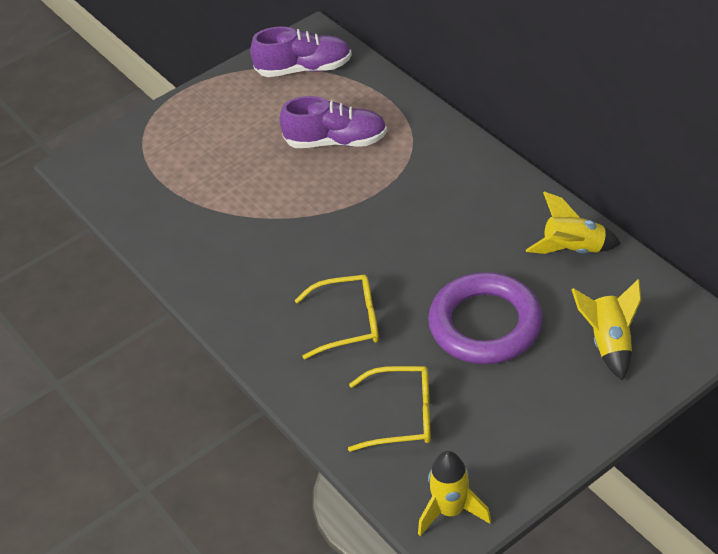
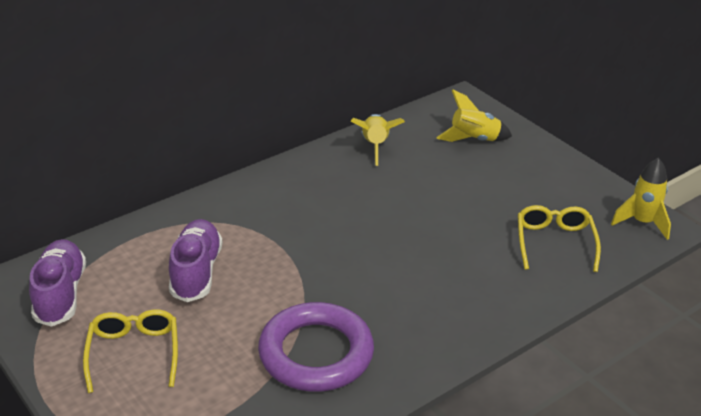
camera: 95 degrees left, 10 degrees down
(347, 322) = (451, 270): yellow glasses -> yellow glasses (134, 354)
(485, 324) = (454, 194): purple ring -> purple ring (316, 353)

